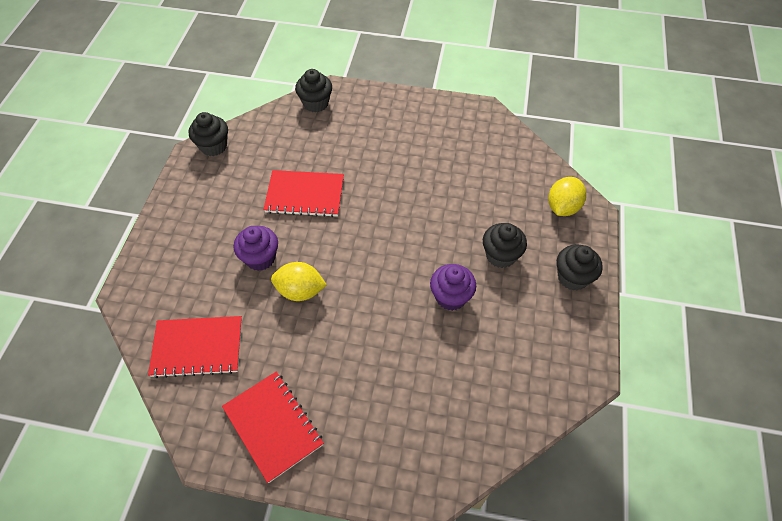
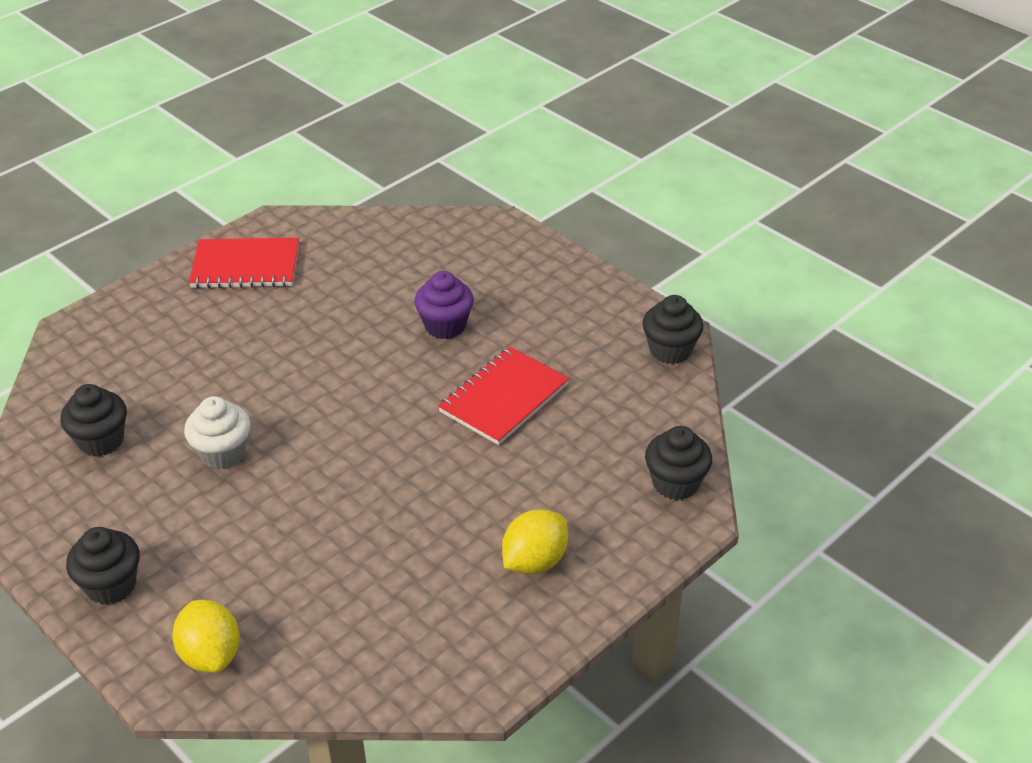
camera: 125 degrees right, 15 degrees down
(197, 347) = (381, 248): red notebook -> none
(300, 291) = (368, 339): yellow lemon -> yellow lemon (534, 561)
(451, 297) = (222, 453): purple cupcake -> white cupcake
(500, 255) = (220, 533): black cupcake -> black cupcake (101, 441)

